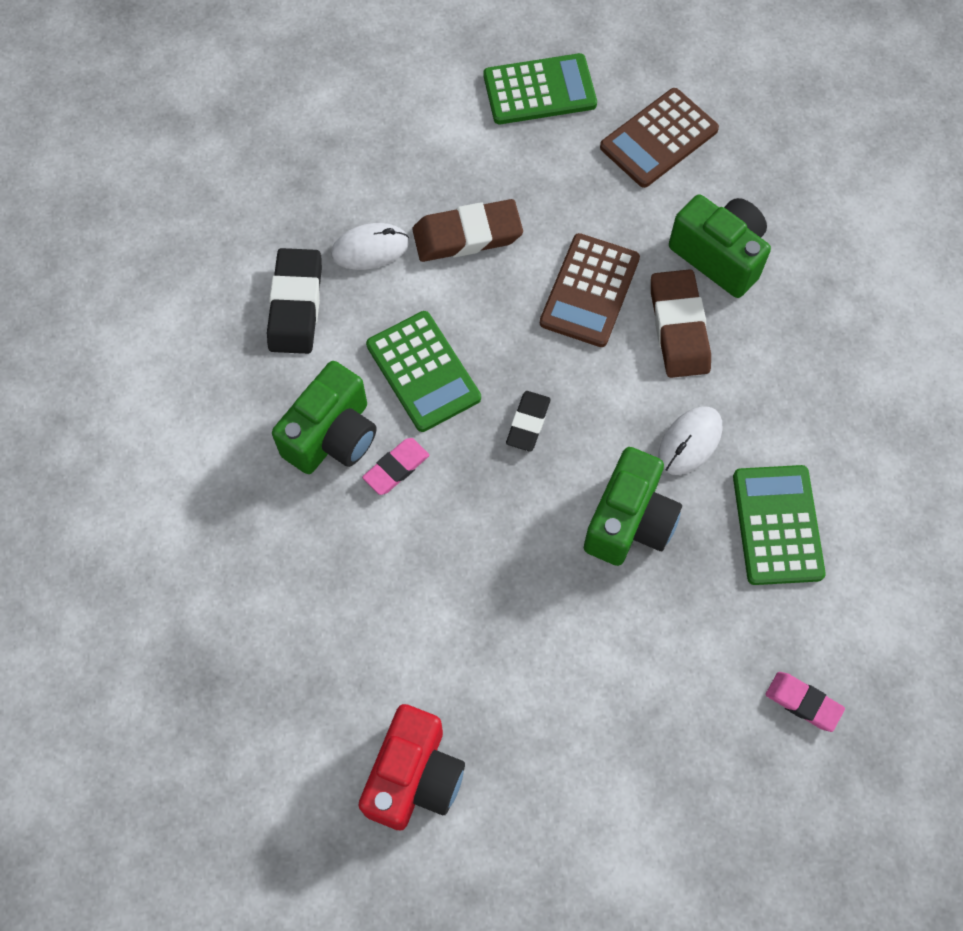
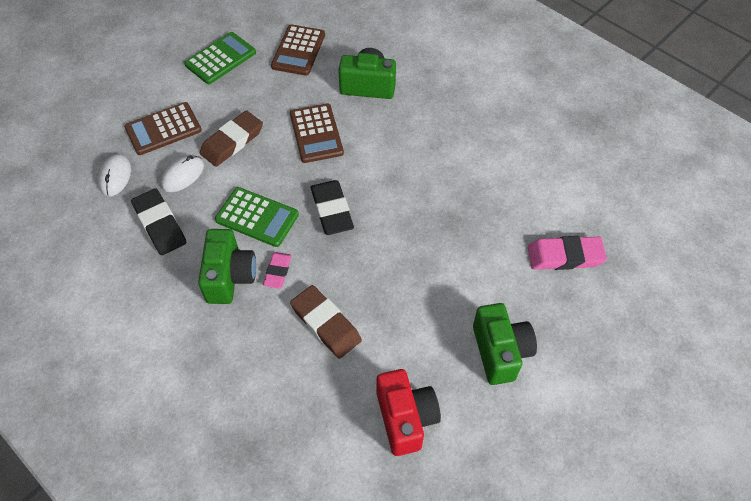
camera: 35 degrees left, 10 degrees down
(390, 161) = (163, 129): none -> brown calculator
(528, 423) = (332, 210): black eraser -> black eraser, size x1.68
(629, 522) = (419, 226): green camera -> green camera (500, 352)
(679, 327) = (373, 126): brown eraser -> brown eraser (326, 324)
(690, 442) = (419, 173): white mouse -> white mouse (115, 177)
(777, 525) = (489, 185): green calculator -> none
(803, 702) = (565, 256): pink eraser -> pink eraser, size x1.68

